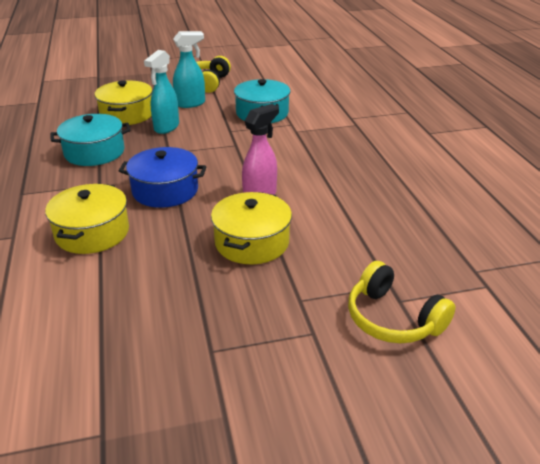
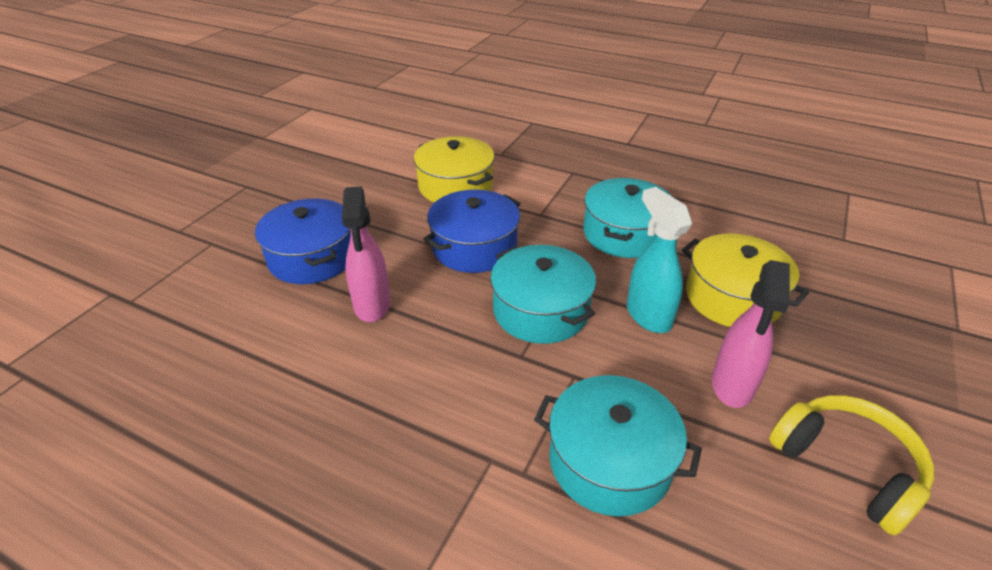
camera: 130 degrees right, 5 degrees up
(191, 103) = (732, 386): turquoise spray bottle -> pink spray bottle
(197, 151) = (541, 310): none -> turquoise pot
(252, 242) = (312, 257): yellow pot -> blue pot
(393, 319) = (110, 276): yellow headphones -> none

